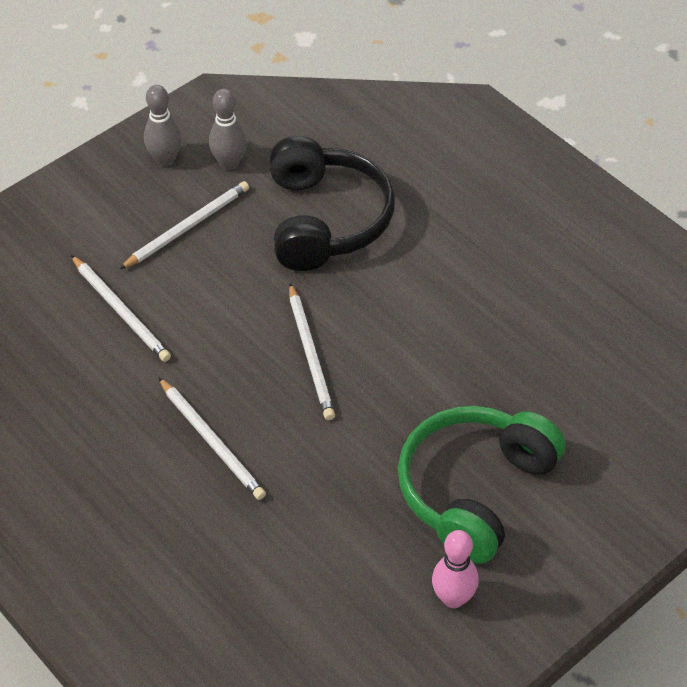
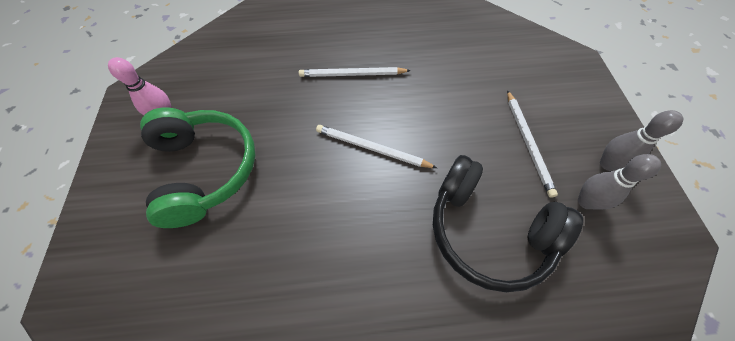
camera: 125 degrees right, 10 degrees up
(121, 311) = (473, 80): white pencil -> none

